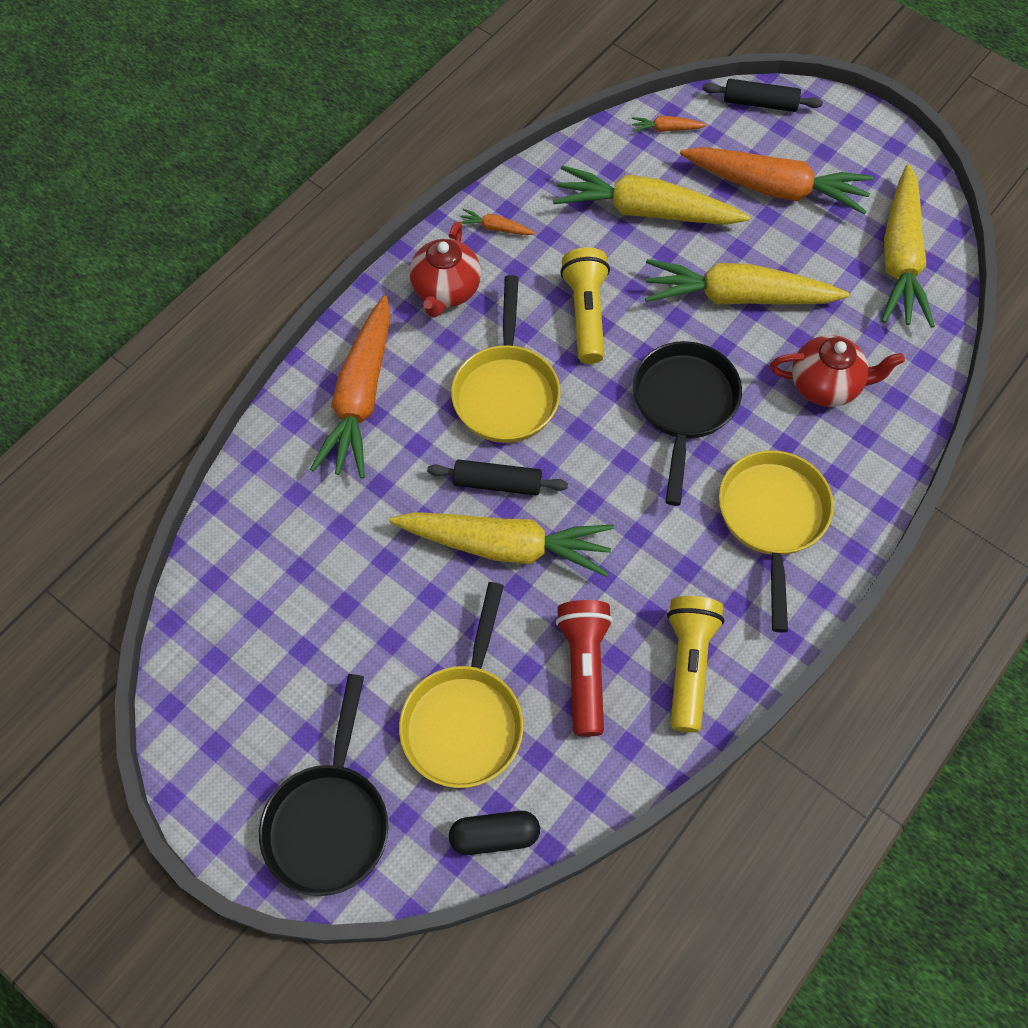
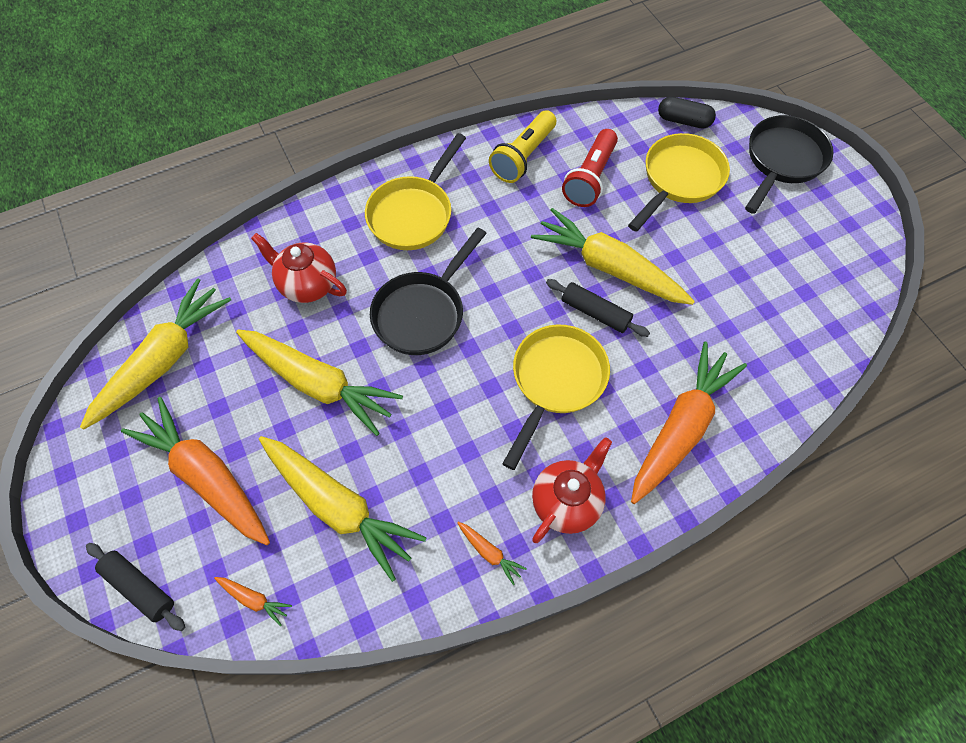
camera: 155 degrees left, 0 degrees up
(586, 314) = (454, 423): yellow flashlight -> none

